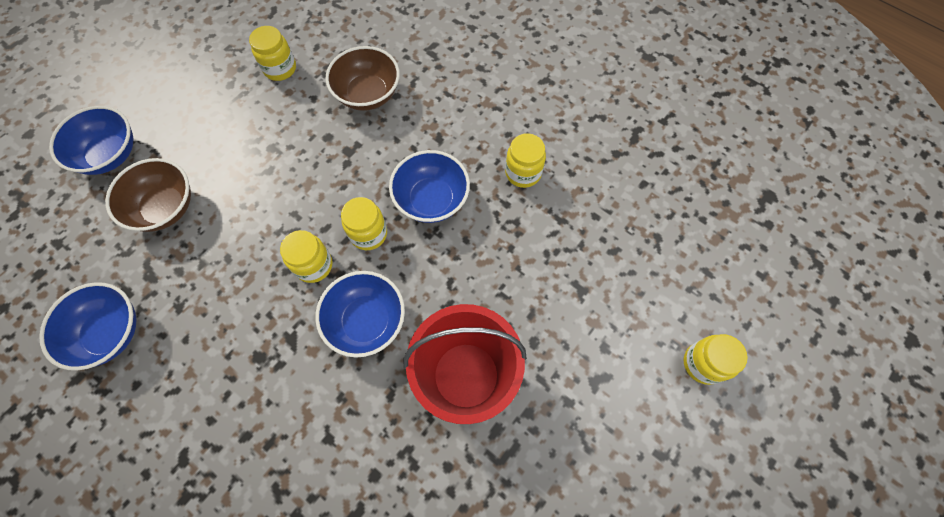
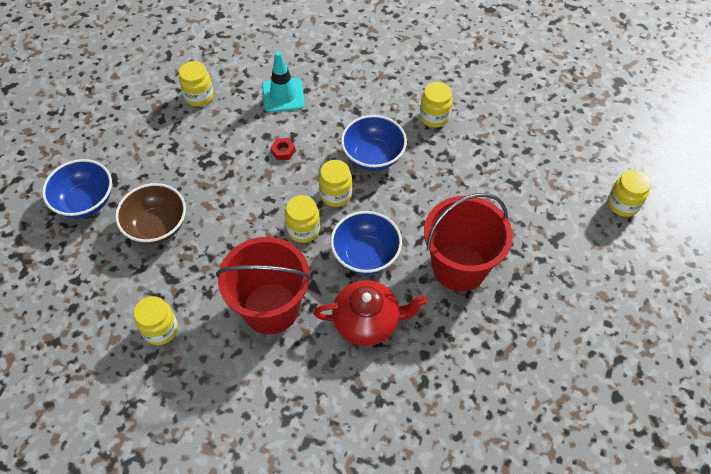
camera: 20 degrees left, 10 degrees down
(110, 333) = (160, 329): blue bowl -> yellow jar
(234, 350) = (271, 308): none -> red bucket
(330, 407) = (367, 322): none -> red teapot
(336, 162) = (283, 151): none -> red nut
(368, 94) = (283, 95): brown bowl -> turquoise traffic cone

